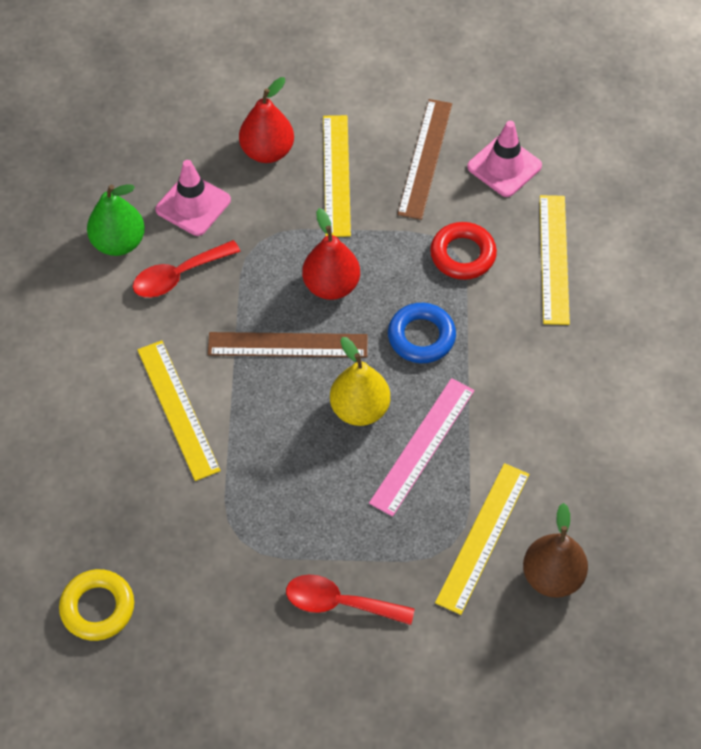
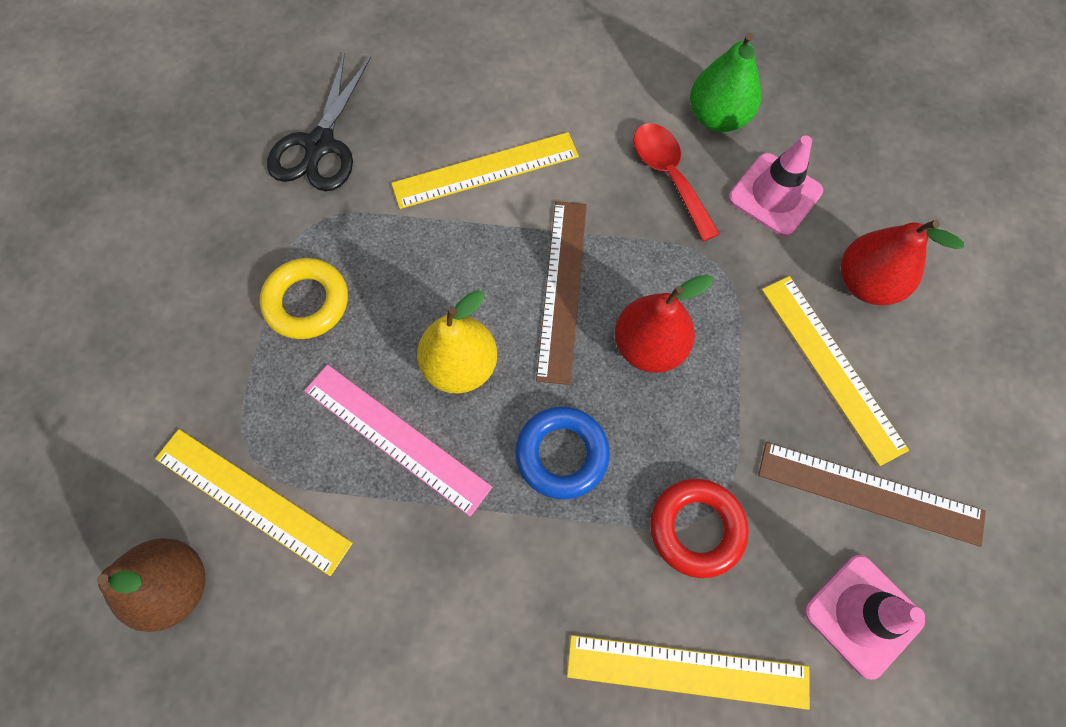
camera: 95 degrees right, 10 degrees up
(97, 608) = (262, 94): yellow ring -> yellow ring (307, 302)
(155, 546) = (320, 145): none -> black scissors
(336, 175) = (831, 367): yellow ruler -> yellow ruler turned 60 degrees clockwise
(339, 603) = (208, 321): red spoon -> none

